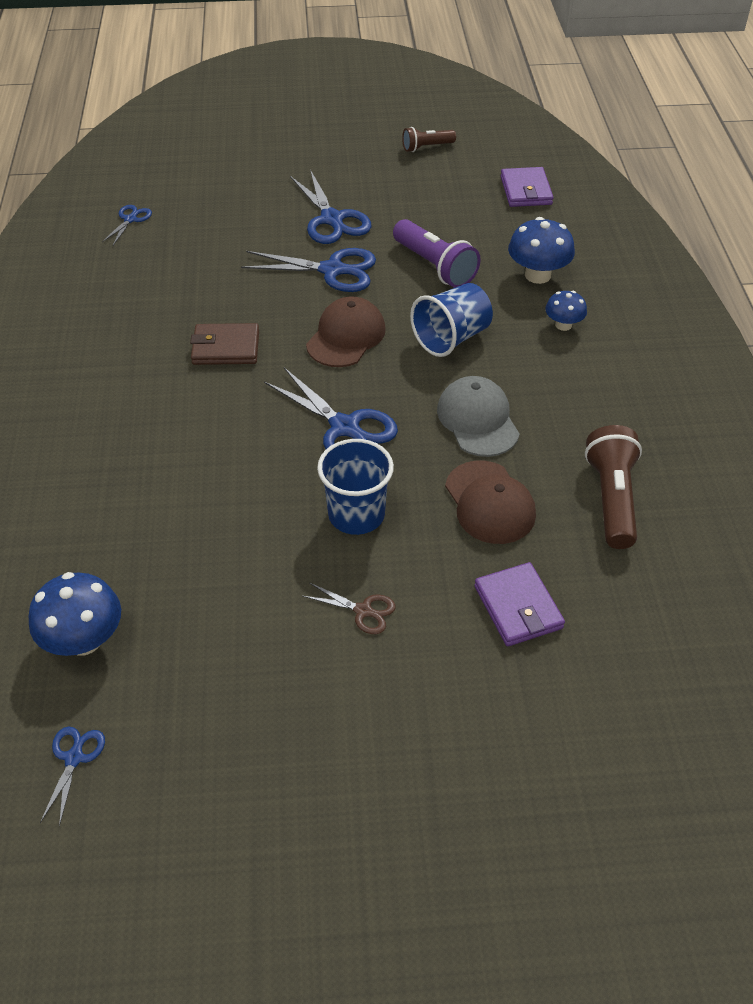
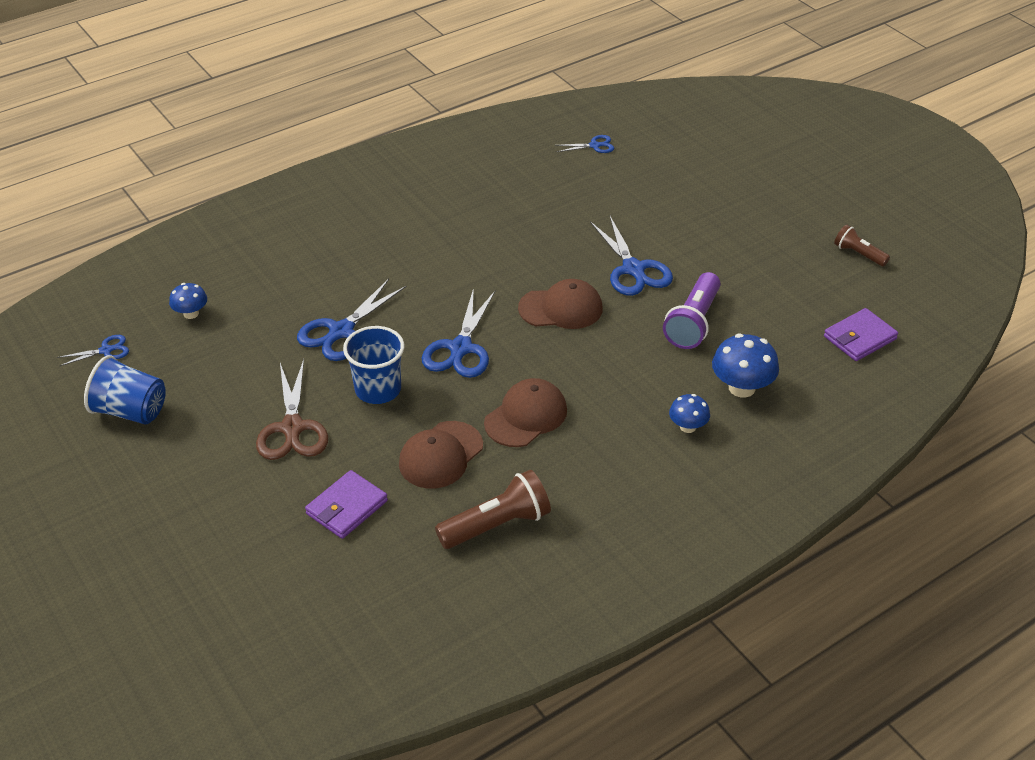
camera: 60 degrees right, 5 degrees down
(84, 640) = (191, 313): blue mushroom -> blue mushroom, size x0.60
(226, 348) = (495, 254): brown wallet -> none
(332, 219) = (698, 242): blue scissors -> blue scissors (341, 331)
(363, 611) = (292, 428): brown scissors -> brown scissors, size x1.90
(451, 338) = (610, 366): blue cup -> blue cup (131, 411)
(478, 420) = (526, 416): grey cap -> brown cap

